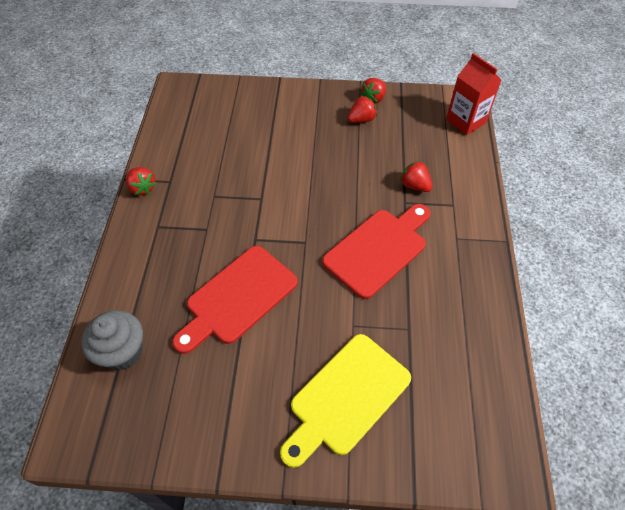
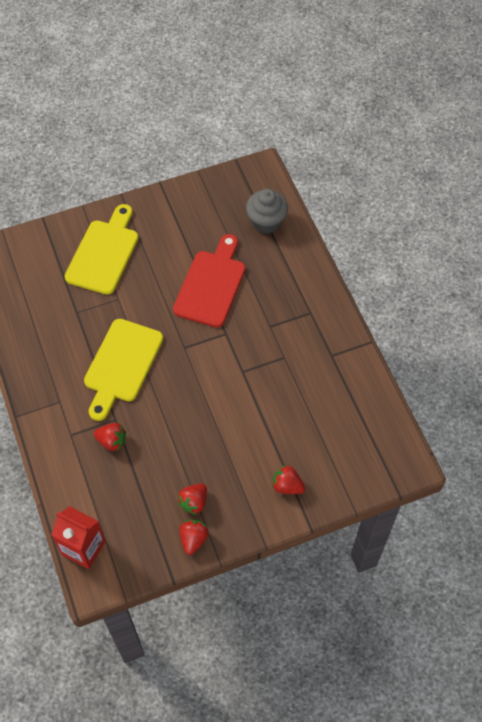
camera: 155 degrees right, 5 degrees up
(142, 188) = (349, 339): red strawberry -> red strawberry (287, 486)
(378, 249) = (121, 365): red cutting board -> yellow cutting board

